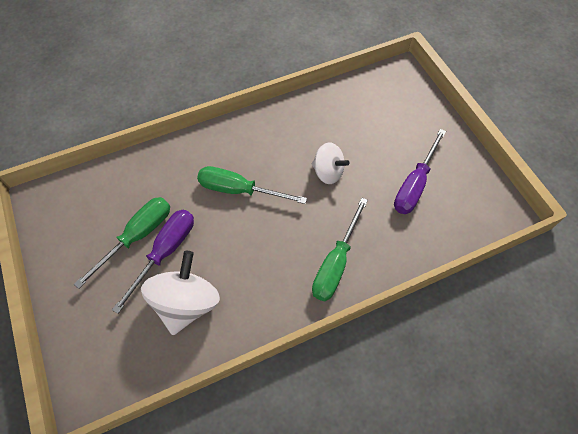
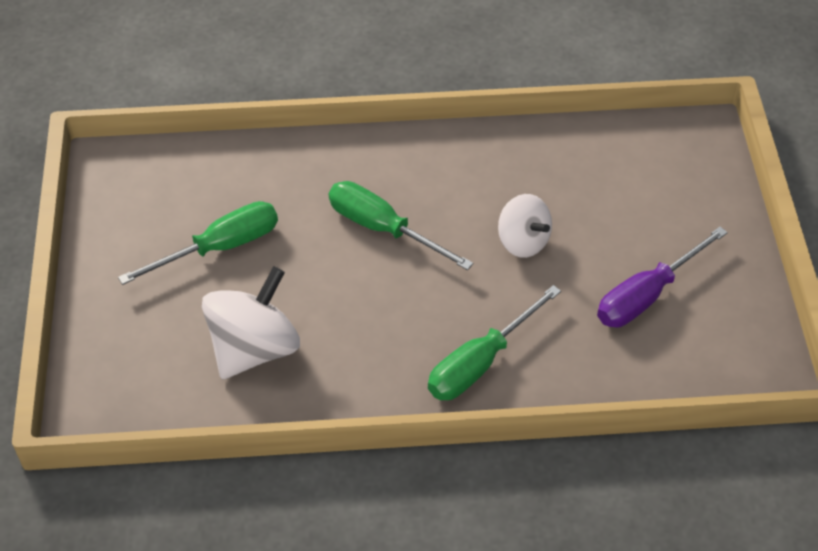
camera: 20 degrees right, 10 degrees down
(165, 252) = (250, 278): purple screwdriver -> none

